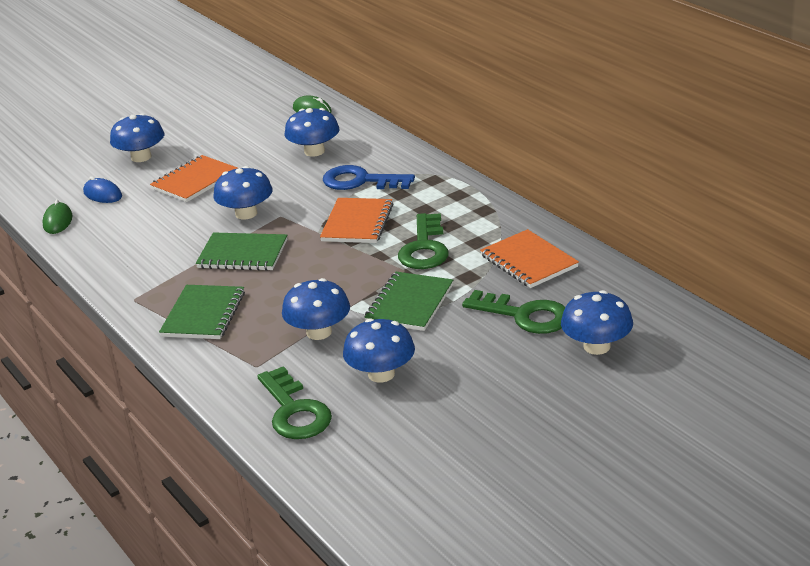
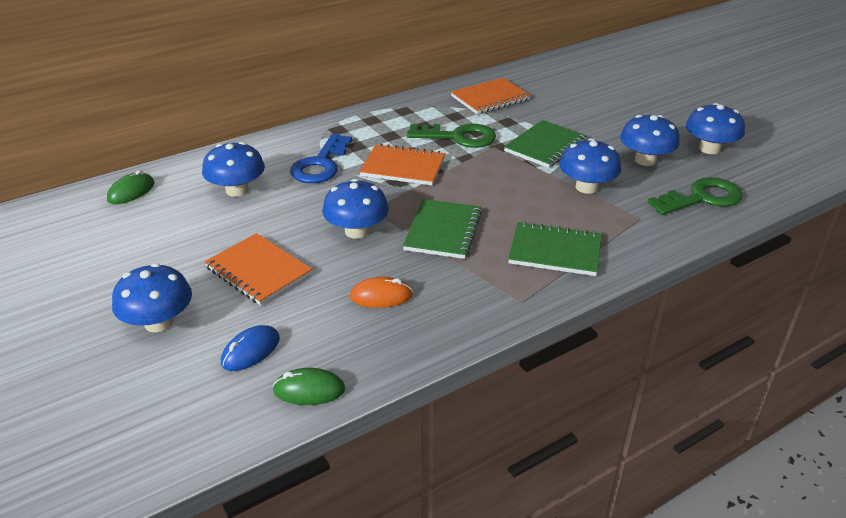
camera: 90 degrees left, 5 degrees up
(153, 235) = (381, 296): none -> orange mouse
(409, 304) = (545, 146): green notebook -> green notebook turned 75 degrees counterclockwise
(524, 315) = (565, 104): green key -> none
(597, 346) = (604, 84): blue mushroom -> blue mushroom (709, 149)

